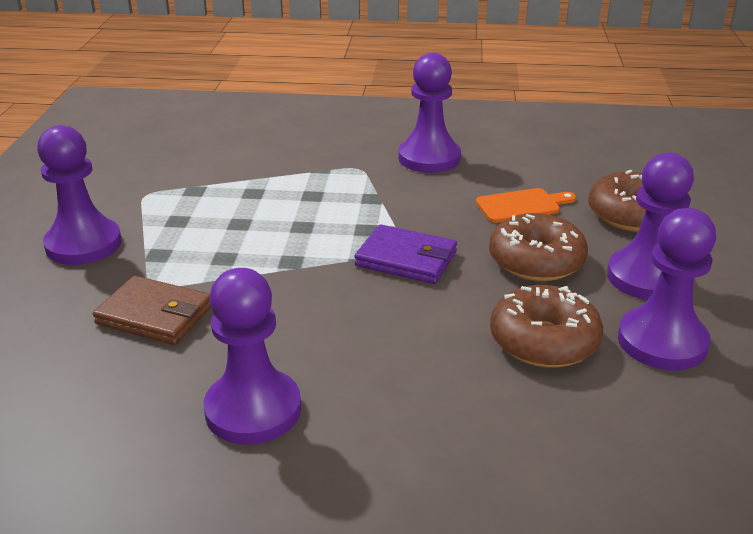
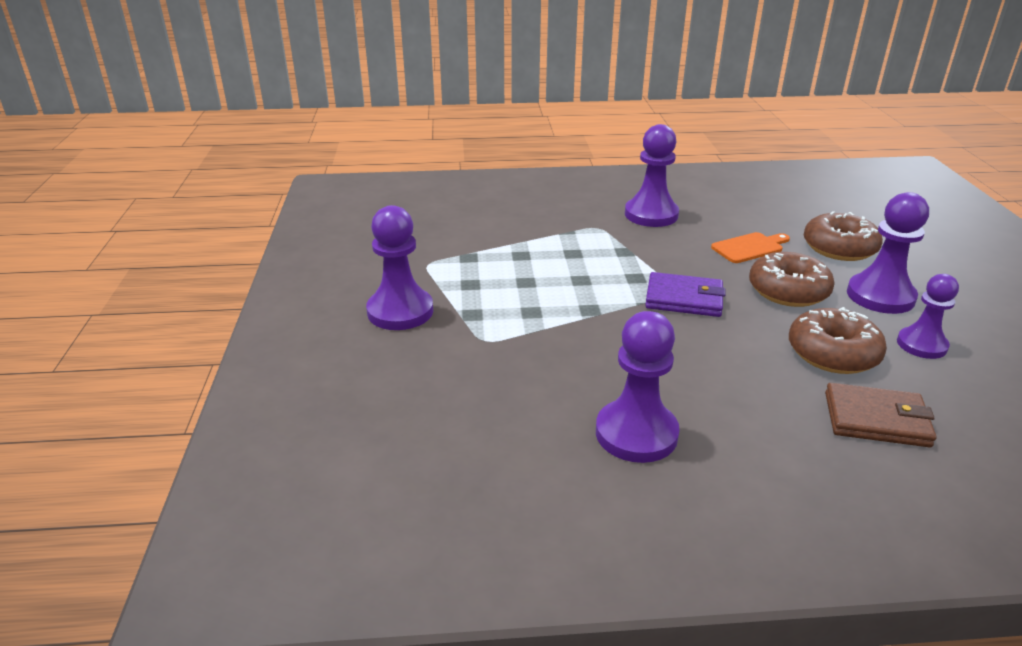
camera: 10 degrees left, 0 degrees up
(155, 315) = (502, 365): brown wallet -> brown wallet (876, 419)
(662, 342) = (921, 345): purple pawn -> purple pawn, size x0.66

